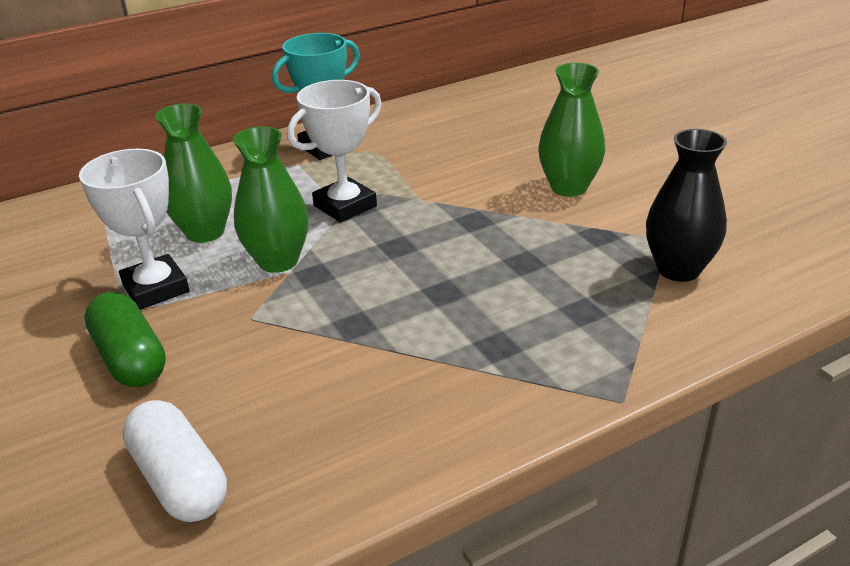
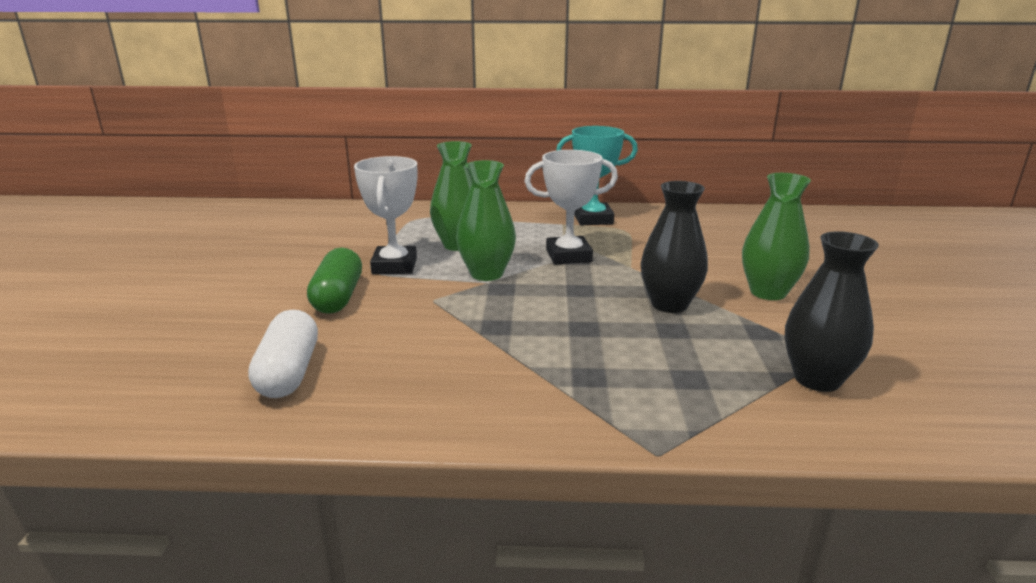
camera: 30 degrees right, 10 degrees down
(496, 233) = (669, 304): none -> black vase

